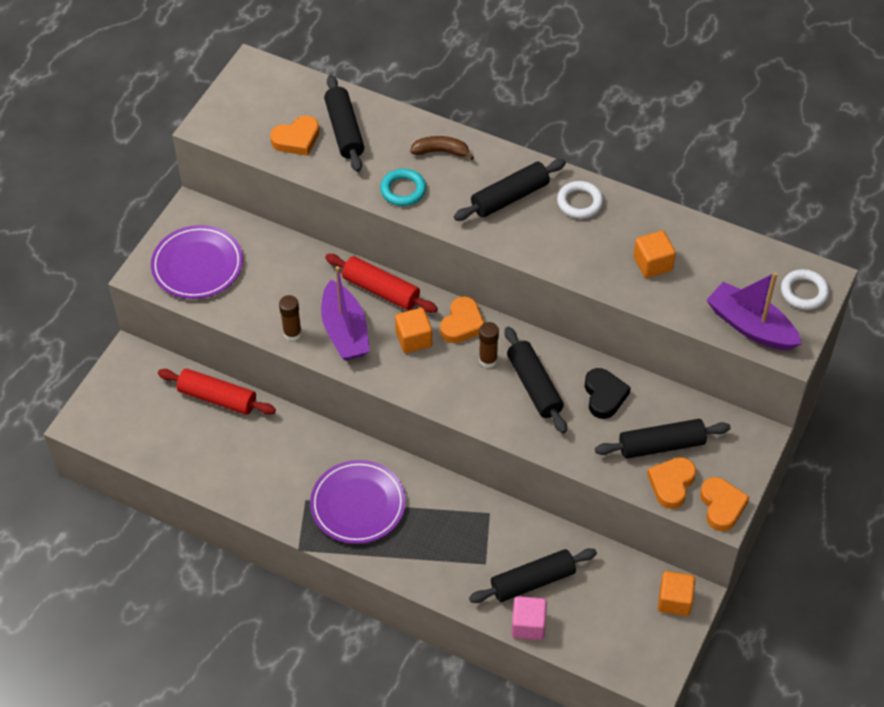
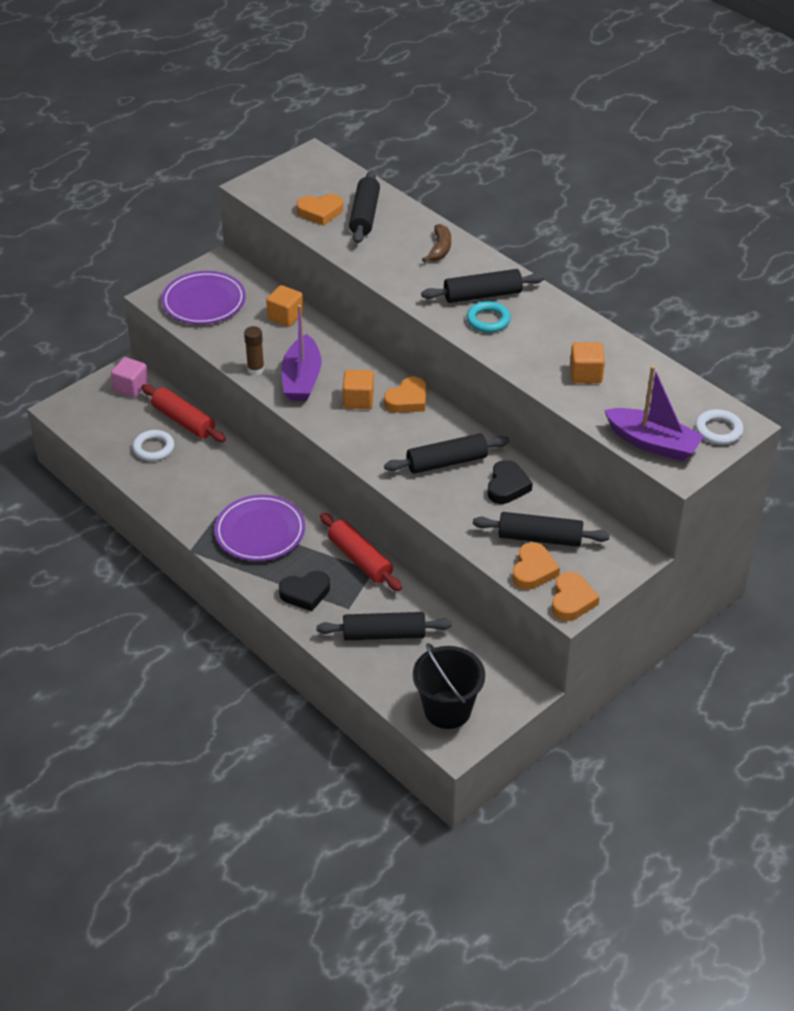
camera: 20 degrees right, 10 degrees down
(381, 290) = (350, 357): red rolling pin -> red rolling pin (360, 559)
(403, 190) = (391, 268): turquoise ring -> turquoise ring (488, 320)
(436, 560) = (305, 593): none -> black heart
(441, 151) = (440, 249): brown banana -> brown banana turned 75 degrees clockwise
(488, 360) = (415, 432): brown glue stick -> none
(528, 625) = (361, 667): pink cube -> pink cube (131, 387)
(534, 386) = (447, 462): black rolling pin -> black rolling pin turned 75 degrees clockwise
(579, 202) = (543, 313): white ring -> white ring (153, 448)
(629, 644) = (447, 710): none -> black bucket
(671, 484) = (533, 570): orange heart -> orange heart turned 150 degrees clockwise
(674, 601) = (508, 688): orange cube -> orange cube (285, 316)
(750, 326) = (652, 443): purple boat -> purple boat turned 150 degrees clockwise

